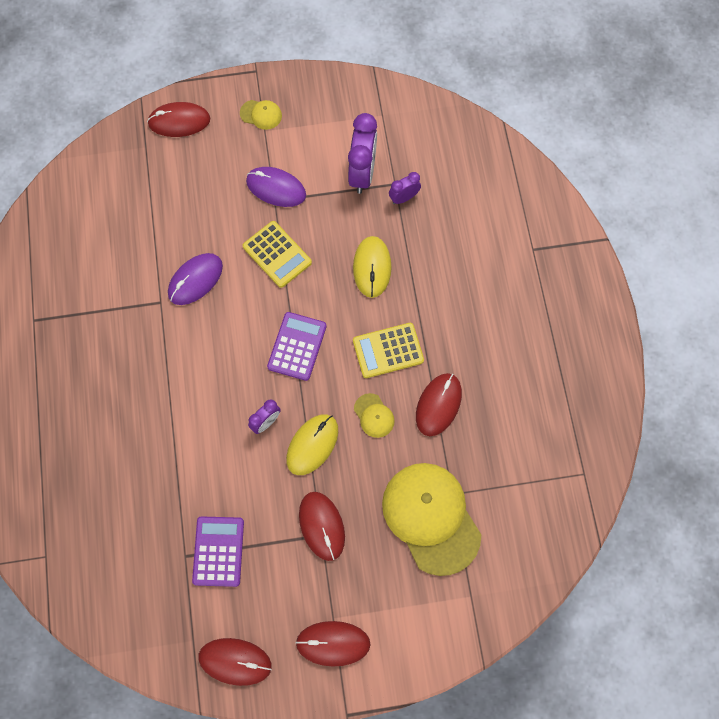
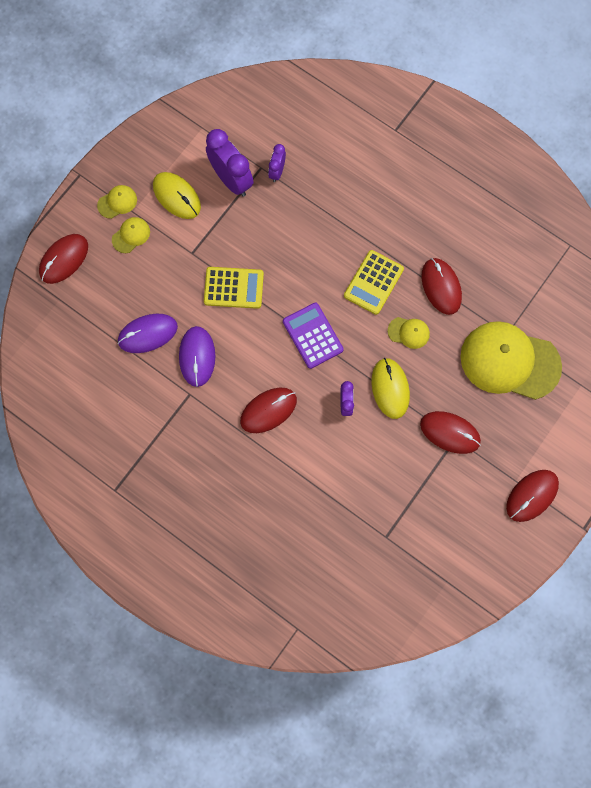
camera: 45 degrees left, 5 degrees up
(218, 551) = (403, 512): purple calculator -> none
(235, 661) = (486, 567): red mouse -> red mouse (268, 410)
(244, 147) = (131, 235): none -> yellow cap
(276, 188) = (184, 244): purple mouse -> purple mouse (148, 334)
(372, 267) = (306, 238): yellow mouse -> yellow mouse (176, 196)

